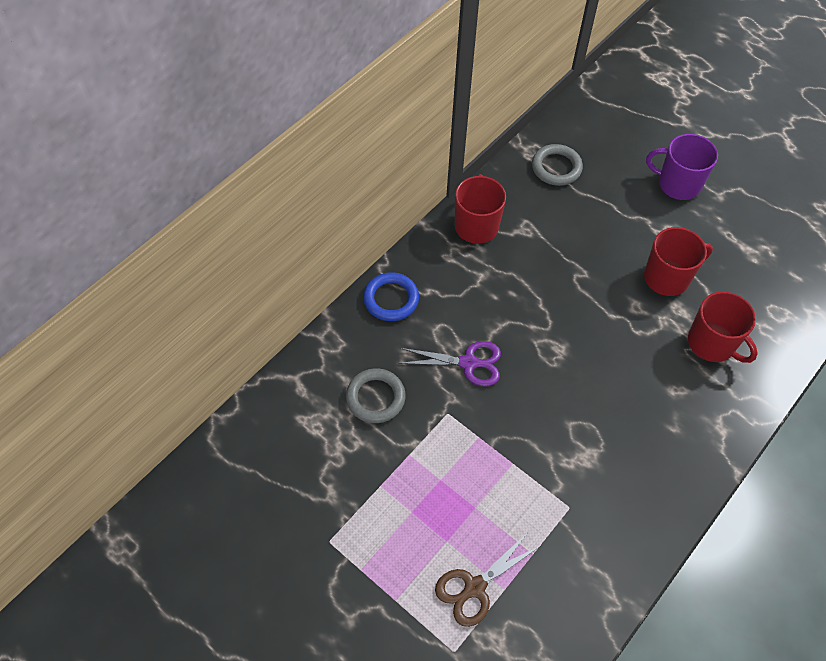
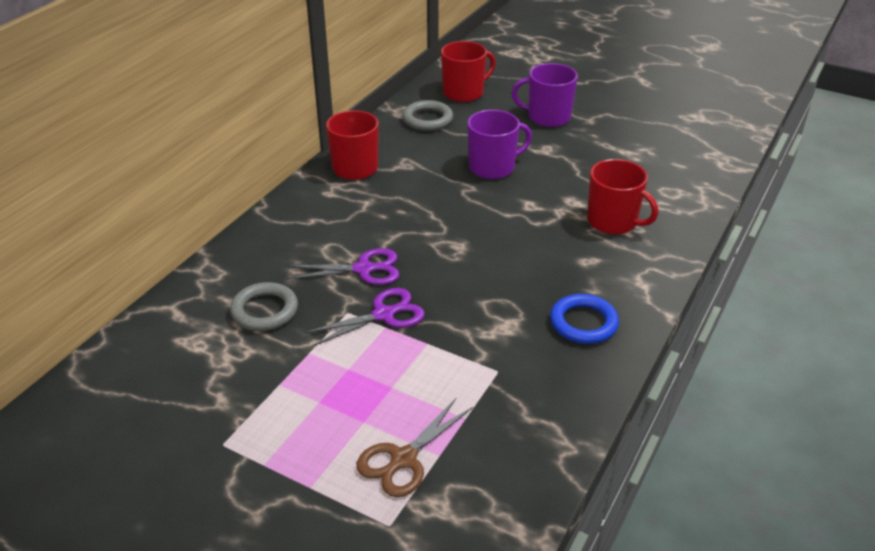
camera: 10 degrees left, 20 degrees down
(391, 299) = (272, 231): blue ring -> blue ring (583, 323)
(479, 422) = (384, 315): none -> purple scissors
(609, 248) = (493, 167): none -> purple mug
(667, 277) = (555, 181): red mug -> red mug (464, 93)

